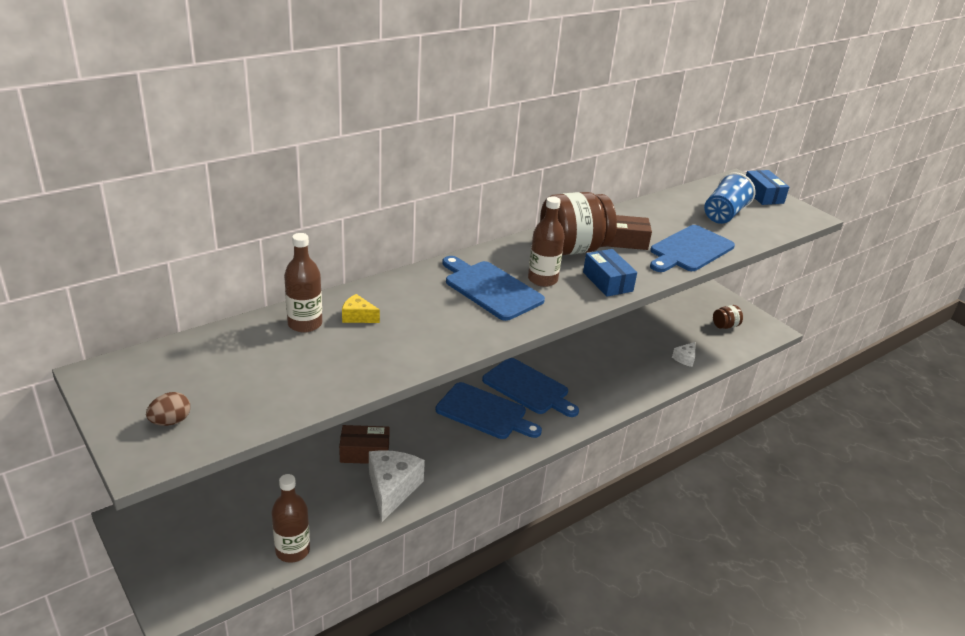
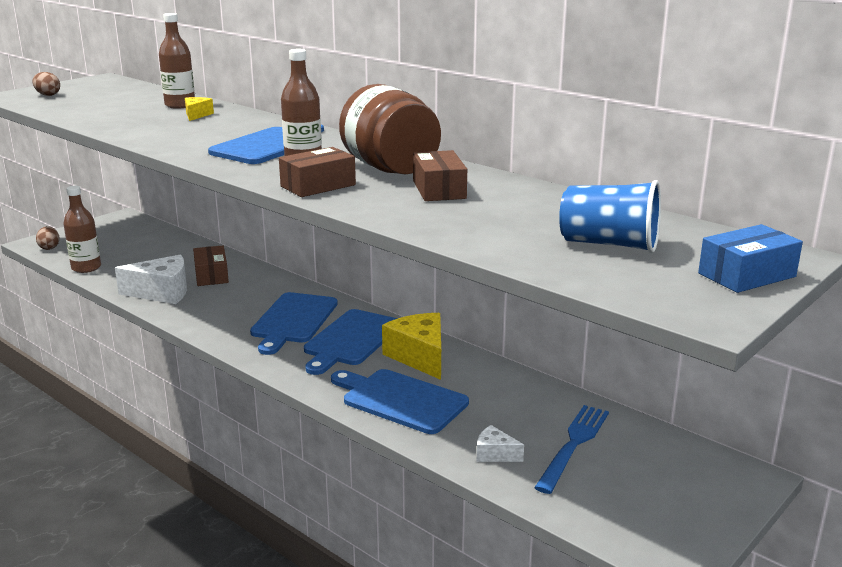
camera: 80 degrees right, 10 degrees down
(202, 589) = (49, 248): none -> brown egg
(562, 362) = (419, 357): none -> yellow cheese
(607, 281) = (318, 186): blue box -> brown box
(676, 330) = (574, 444): none -> blue fork
(689, 250) = (448, 223): blue cutting board -> blue cutting board (400, 400)
(725, 326) = (634, 497): brown jar -> none

